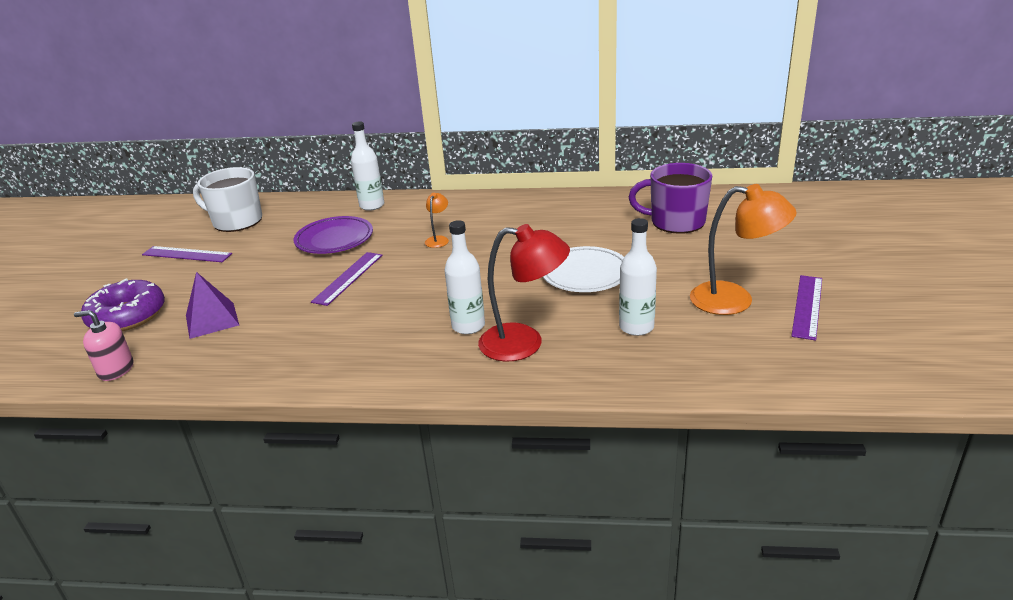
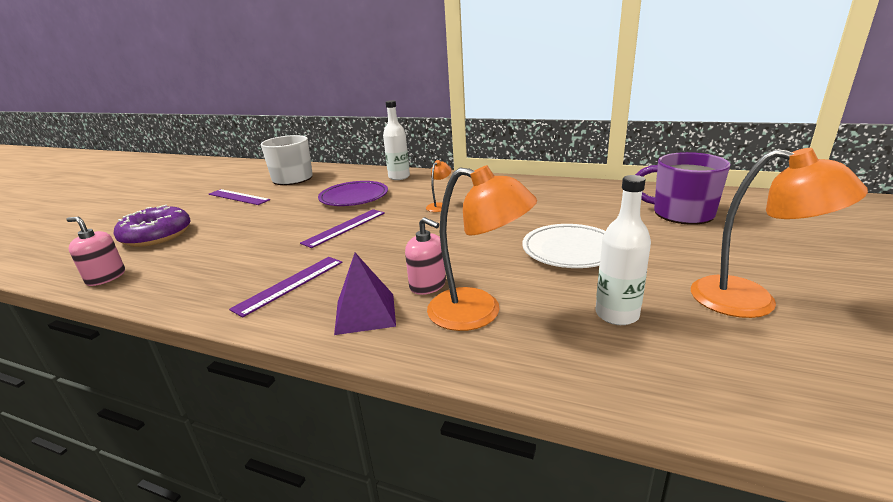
camera: 15 degrees right, 5 degrees down
(212, 320) = (213, 247): purple pyramid -> purple pyramid (365, 313)
(468, 326) = (428, 285): white bottle -> pink soap dispenser
(524, 343) = (478, 313): red lamp -> orange lamp
(807, 306) = (860, 323): purple ruler -> purple ruler (290, 284)

